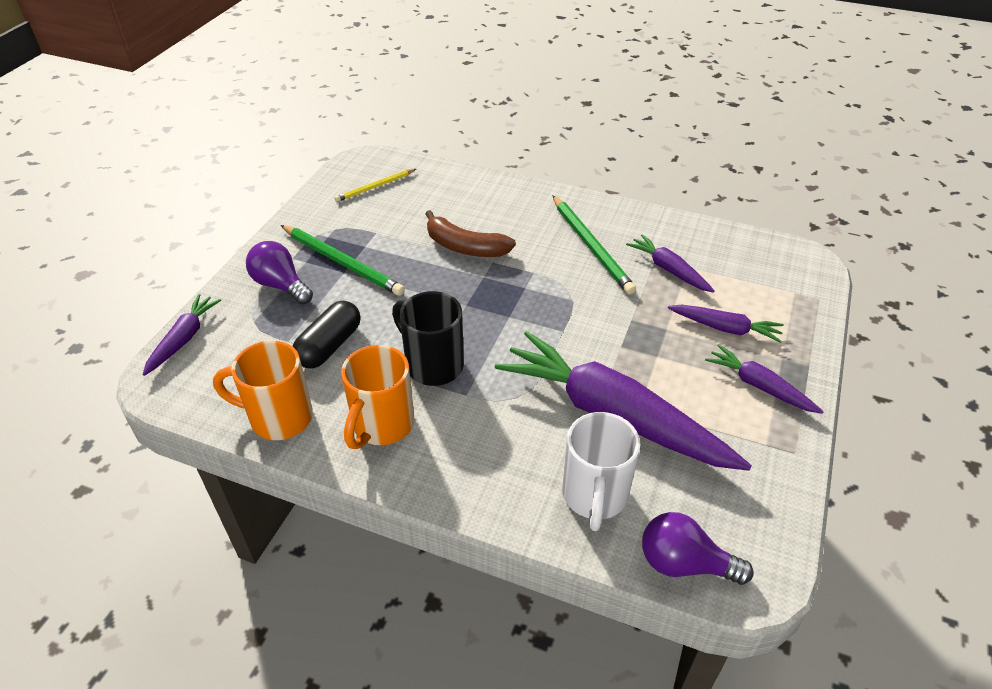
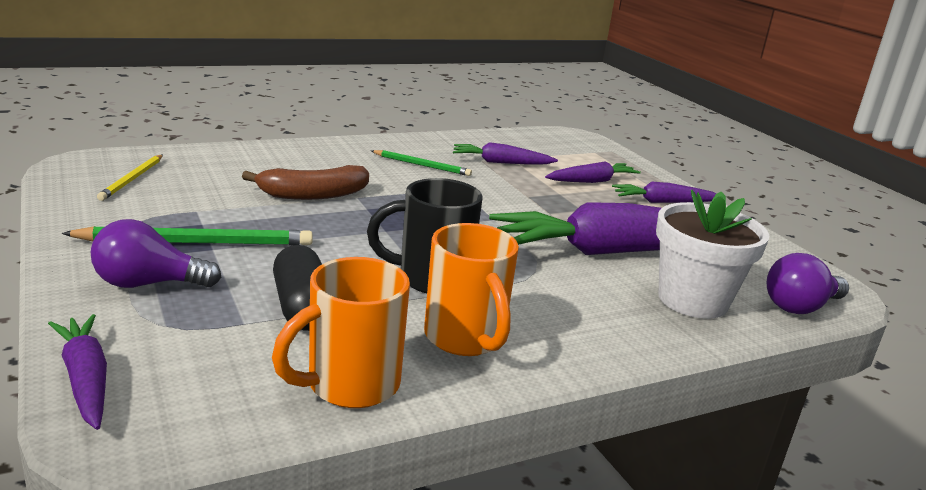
camera: 50 degrees left, 20 degrees down
(591, 246) = (422, 165): green pencil -> green pencil, size x0.61
(594, 496) = (693, 300): white mug -> white flower pot

